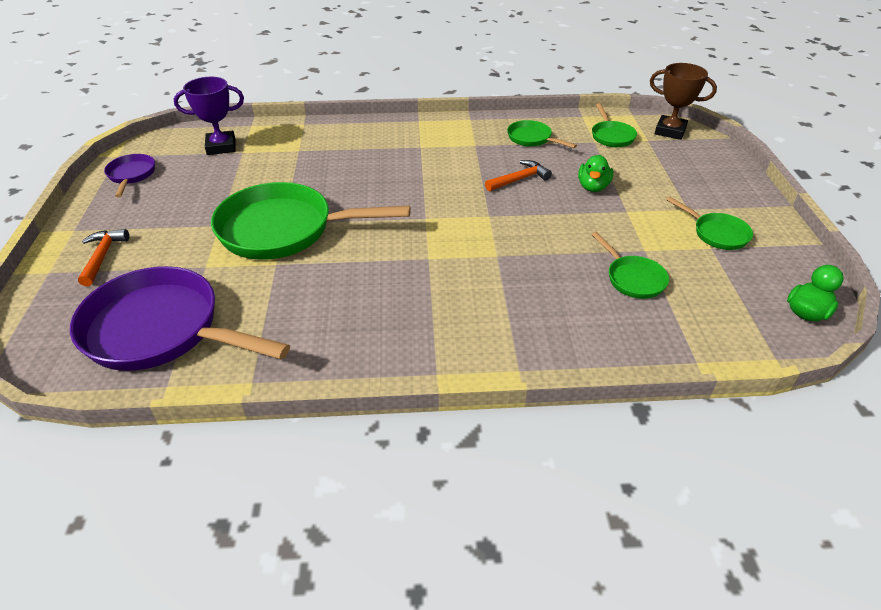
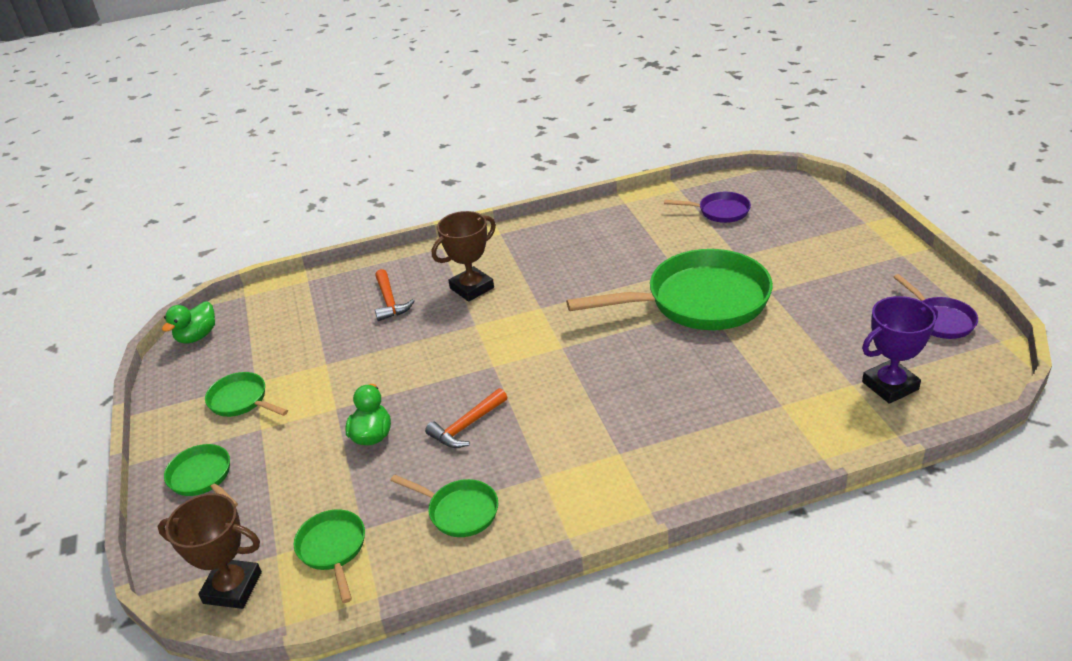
camera: 170 degrees right, 5 degrees down
(102, 256) = (839, 242): orange hammer -> orange hammer (390, 301)
(161, 330) = (720, 211): purple pan -> purple pan, size x0.47
(491, 297) = (472, 288): none -> brown trophy
(633, 279) = (344, 332): green pan -> green pan (203, 478)

